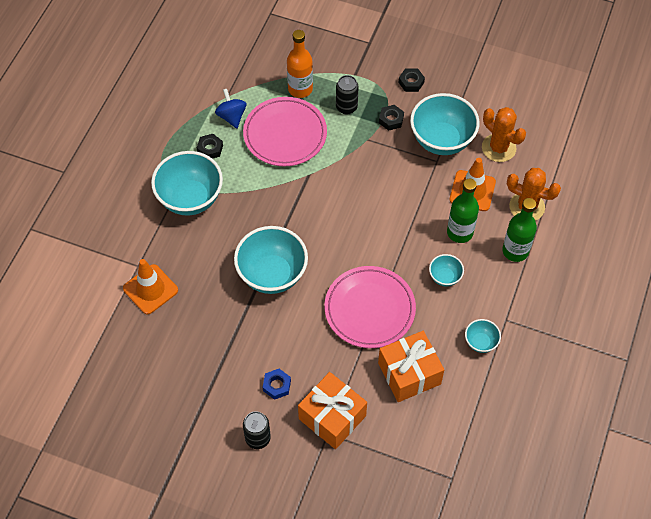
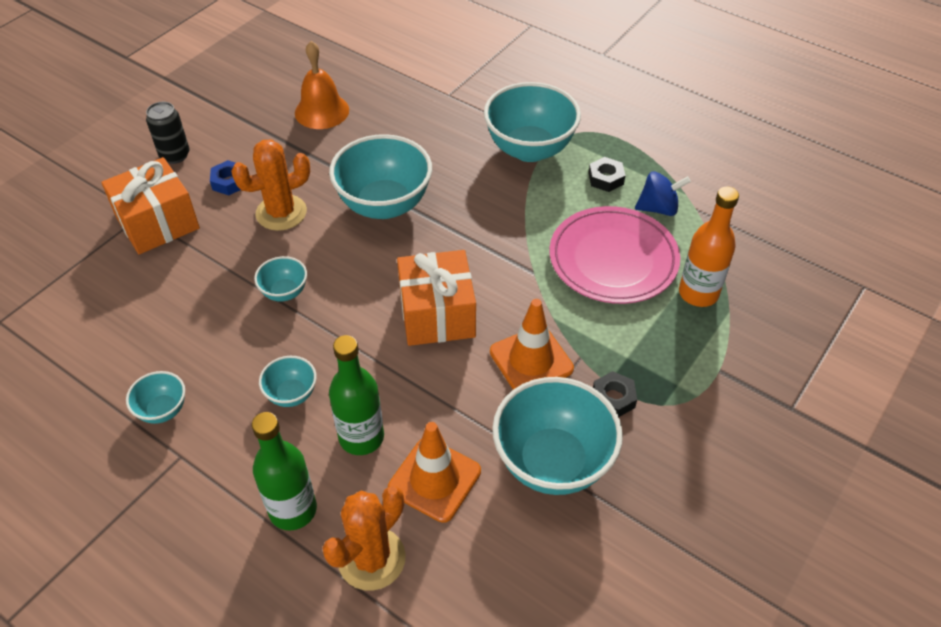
camera: 105 degrees right, 10 degrees down
(150, 289) = (412, 100): orange traffic cone -> orange traffic cone (531, 360)
(179, 350) = (322, 111): none -> orange bell
(346, 107) = (651, 344): black can -> none
(369, 309) = (284, 292): pink plate -> turquoise bowl
(409, 374) = (167, 312): orange gift -> orange gift (437, 314)
(411, 82) = (691, 449): black nut -> none
(498, 148) = (513, 552): orange cactus -> orange cactus (281, 213)

